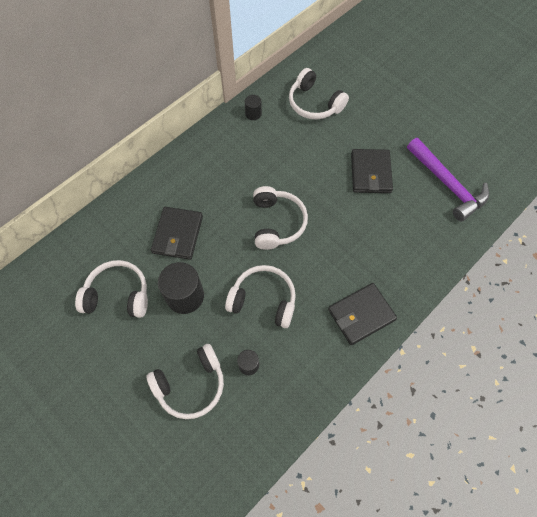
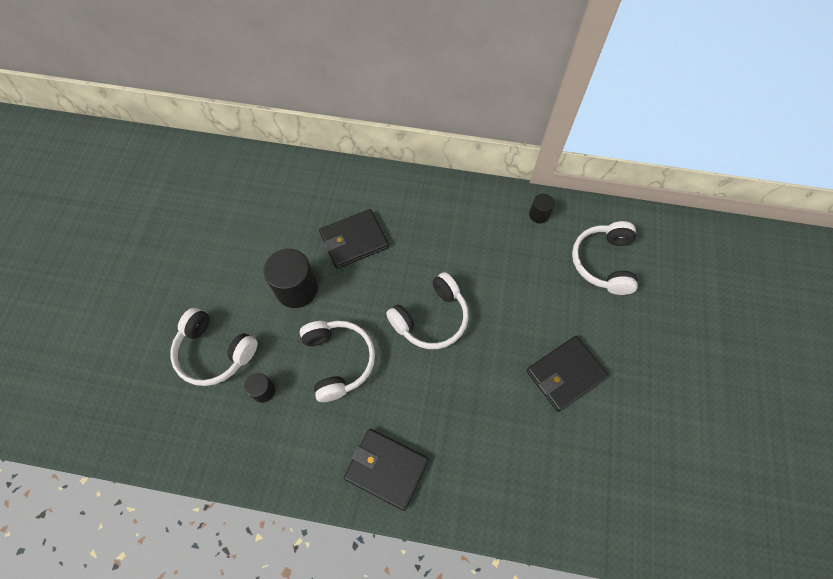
camera: 55 degrees right, 0 degrees up
(118, 294) = (262, 235): white headphones -> none
(447, 184) = (622, 471): purple hammer -> none

